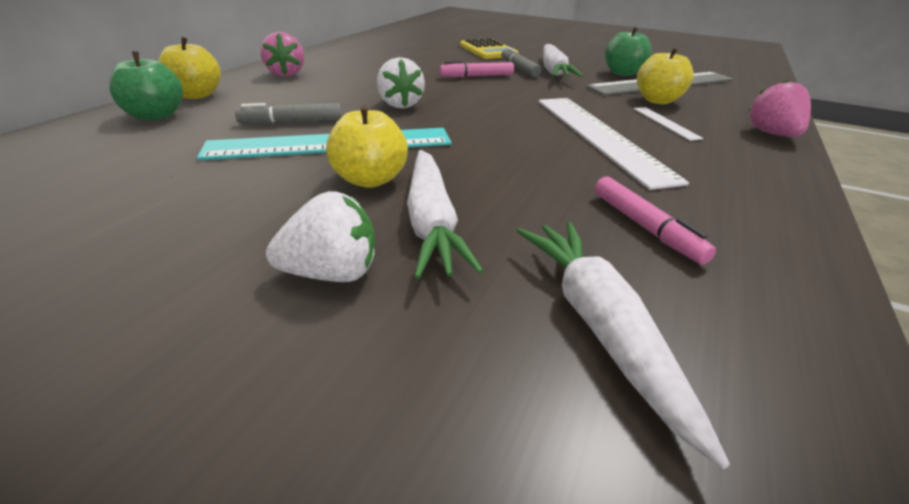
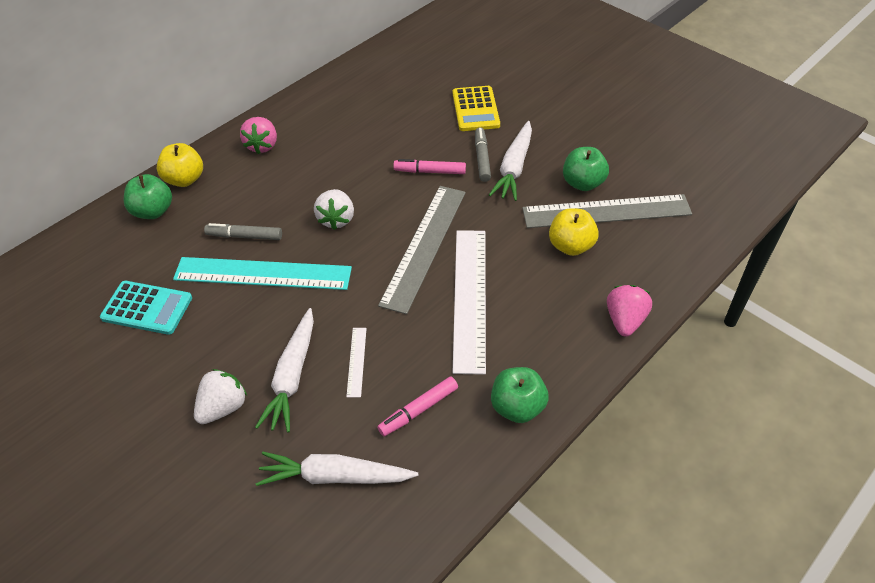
camera: 20 degrees right, 15 degrees up
(157, 187) = (147, 308): none -> turquoise calculator
(332, 273) = (223, 407): white strawberry -> white strawberry turned 60 degrees counterclockwise
(370, 180) = (273, 324): yellow apple -> none
(514, 112) = (424, 246): none -> grey ruler
(600, 327) = (335, 476): white carrot -> white carrot turned 90 degrees counterclockwise
(645, 227) = (418, 410): pink marker -> pink marker turned 60 degrees clockwise
(665, 123) = (544, 286): white ruler -> white ruler (356, 361)
(762, 206) = (517, 407): none -> green apple

